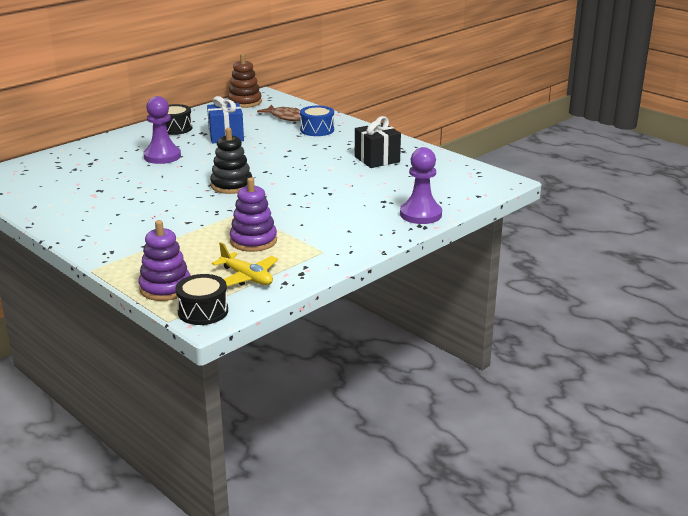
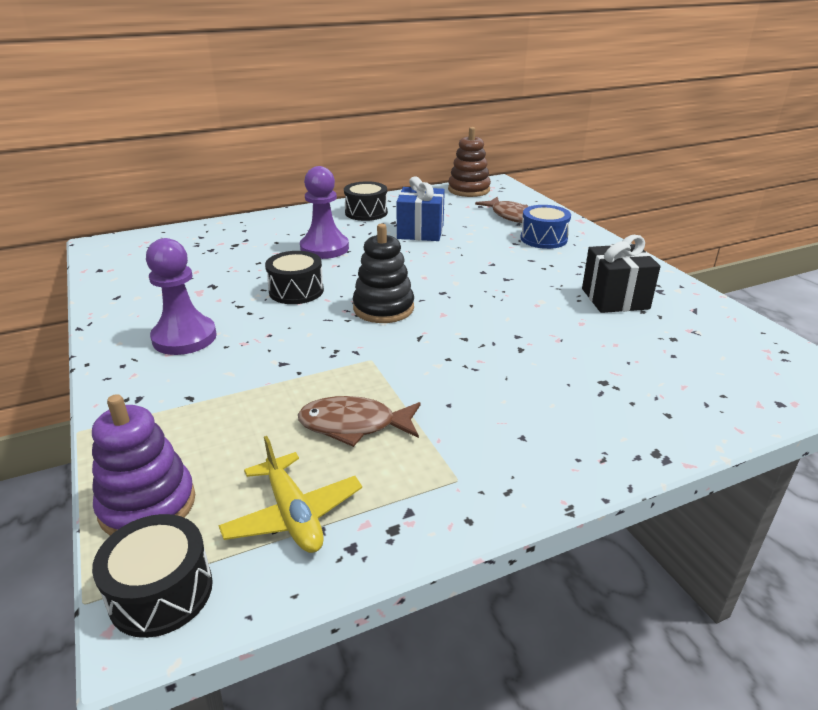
camera: 20 degrees right, 5 degrees up
(163, 184) = (296, 291): none -> black drum
(253, 241) = (354, 425): purple stacking toy -> brown fish
(420, 214) = (664, 426): purple pawn -> purple pawn (184, 338)

